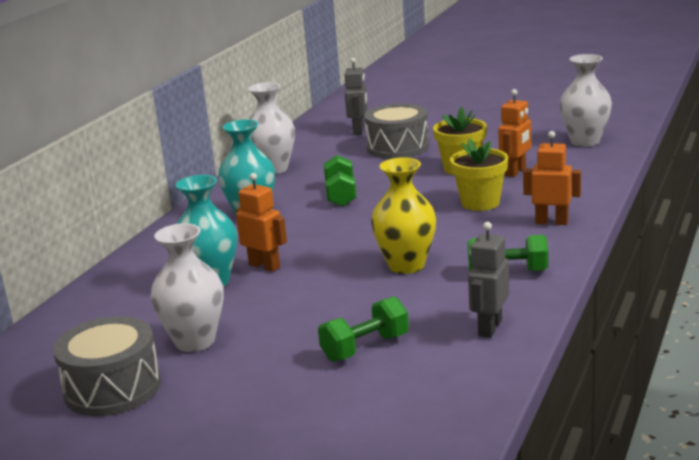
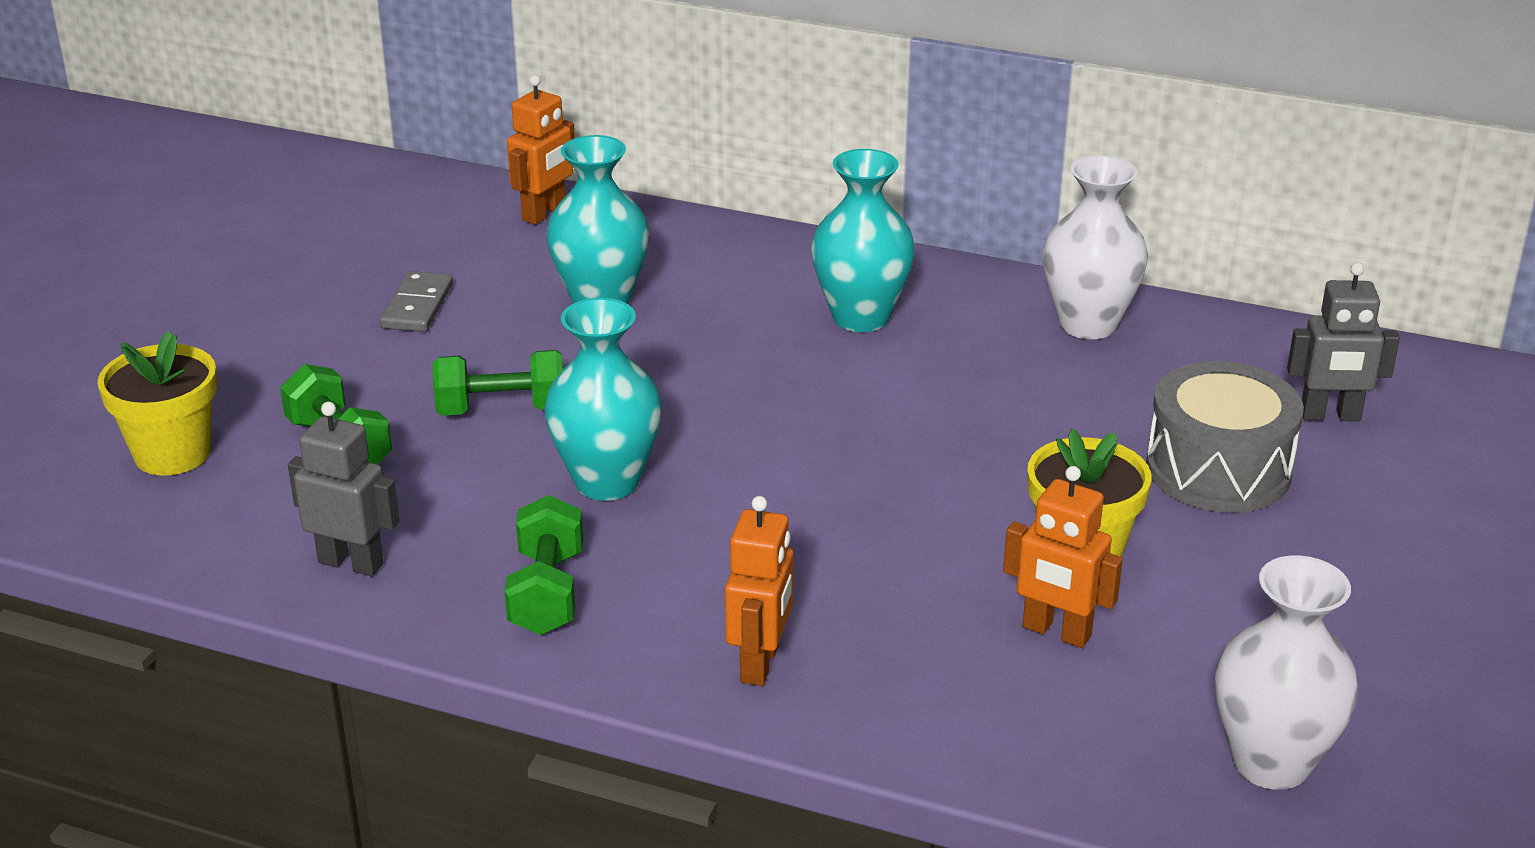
camera: 85 degrees right, 10 degrees up
(112, 388) = (320, 261): grey drum -> none
(195, 341) = (418, 306): white vase -> grey domino
(264, 266) = (645, 344): orange robot -> orange robot (544, 213)
(341, 195) = (941, 405): green dumbbell -> green dumbbell (501, 409)
(406, 265) = (607, 482): yellow vase -> turquoise vase
(480, 203) = (877, 573): yellow flower pot -> yellow flower pot (172, 453)

